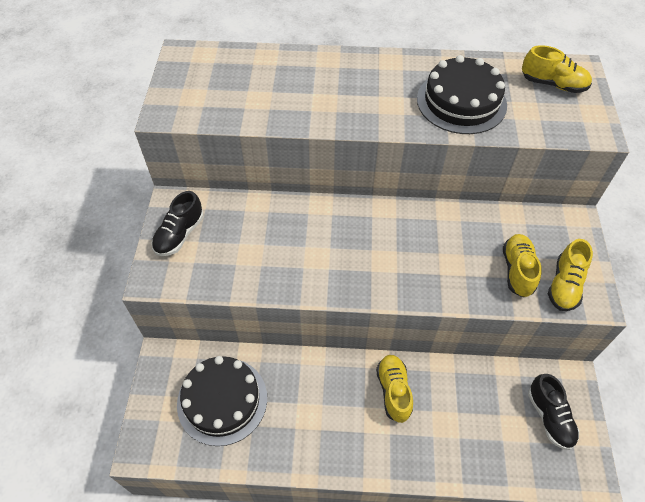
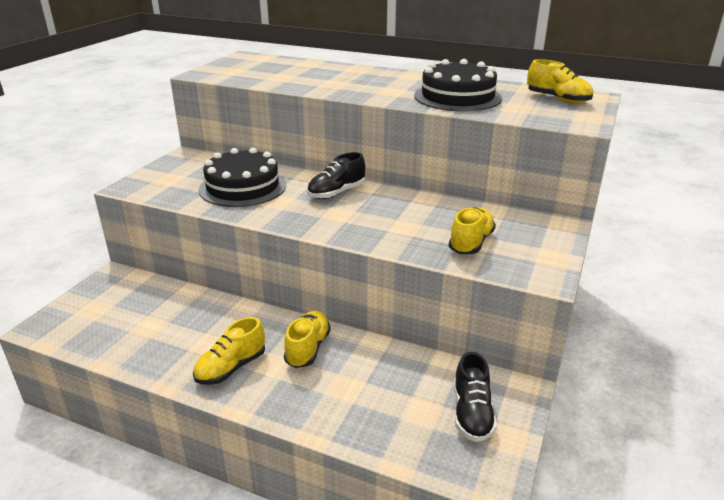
camera: 20 degrees right, 25 degrees down
(179, 235) = (174, 170): black shoe -> black shoe (336, 193)
(222, 400) = (139, 314): black cake -> black cake (242, 187)
(564, 285) = (517, 261): yellow shoe -> yellow shoe (231, 368)

